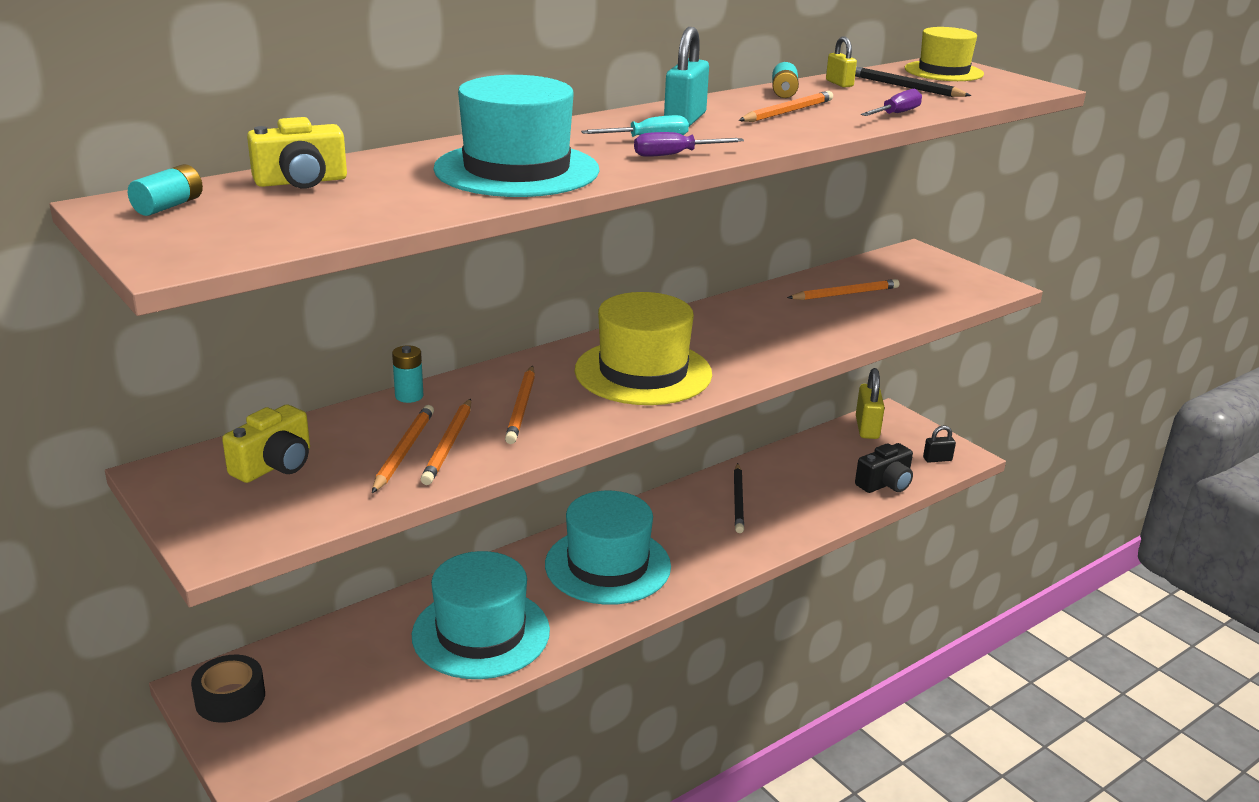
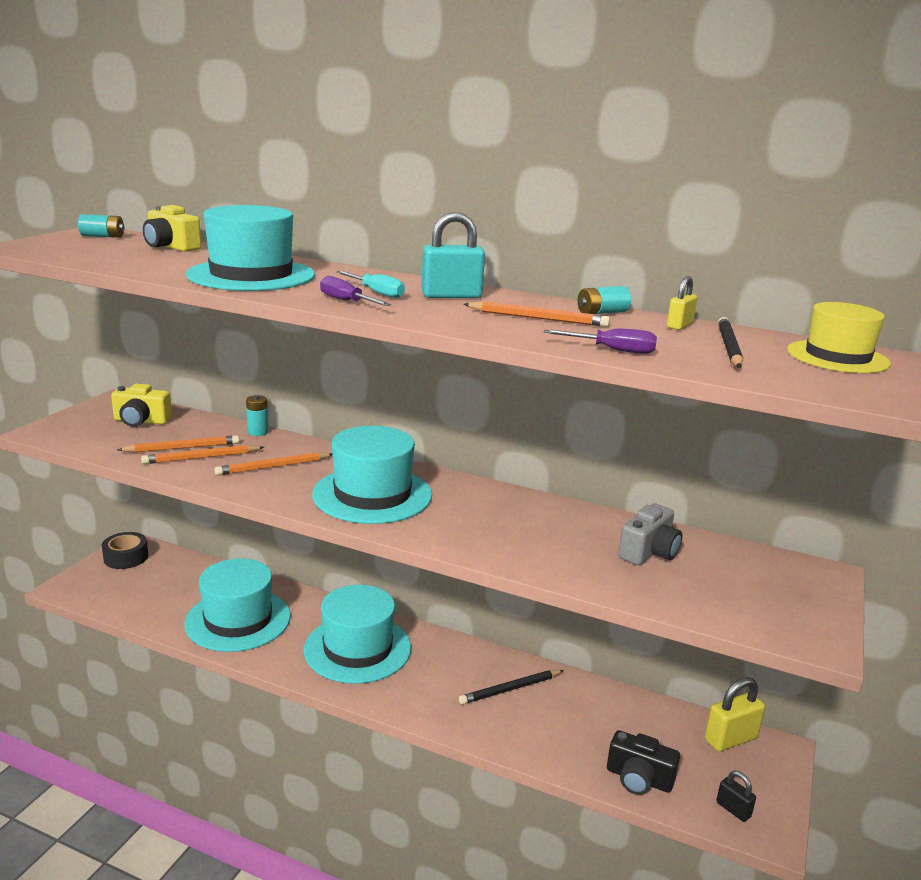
camera: 60 degrees right, 5 degrees down
(643, 372) = (372, 495): yellow hat -> turquoise hat
(845, 294) = (649, 552): orange pencil -> grey camera

